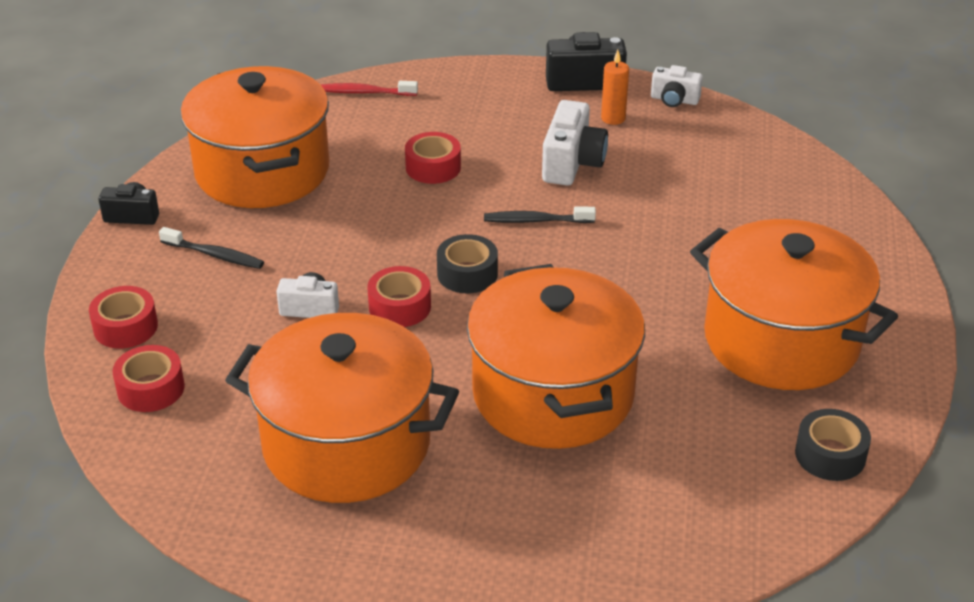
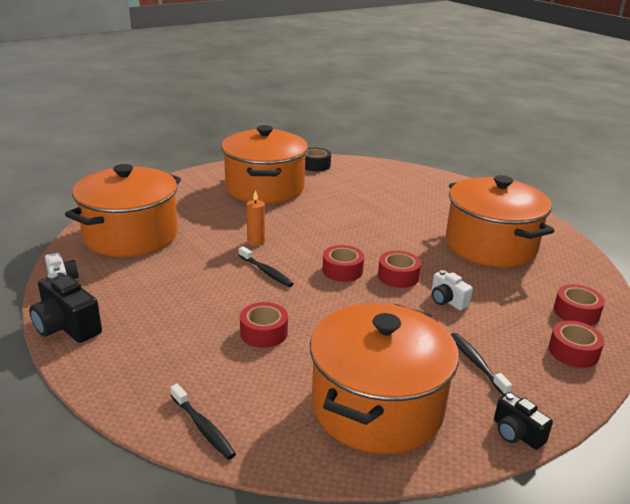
camera: 135 degrees left, 10 degrees down
(365, 92) = (203, 427): red toothbrush -> black toothbrush
(467, 274) = (342, 270): black tape -> red tape
(553, 394) = (379, 217): orange pot -> orange pot (131, 235)
(572, 163) = (190, 285): white camera -> none
(613, 118) = (114, 293): orange candle -> orange candle (256, 242)

